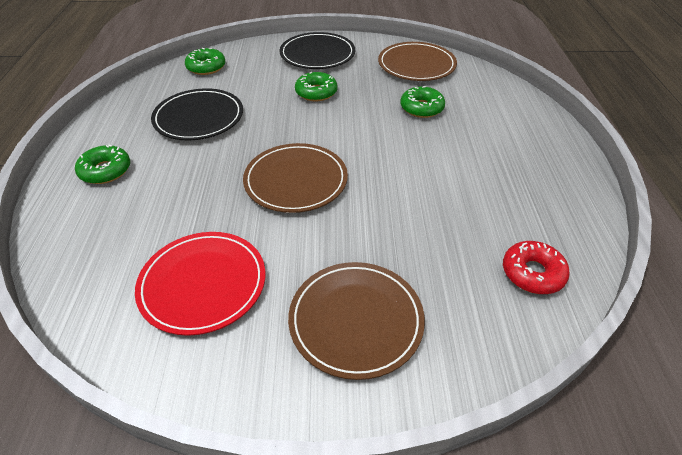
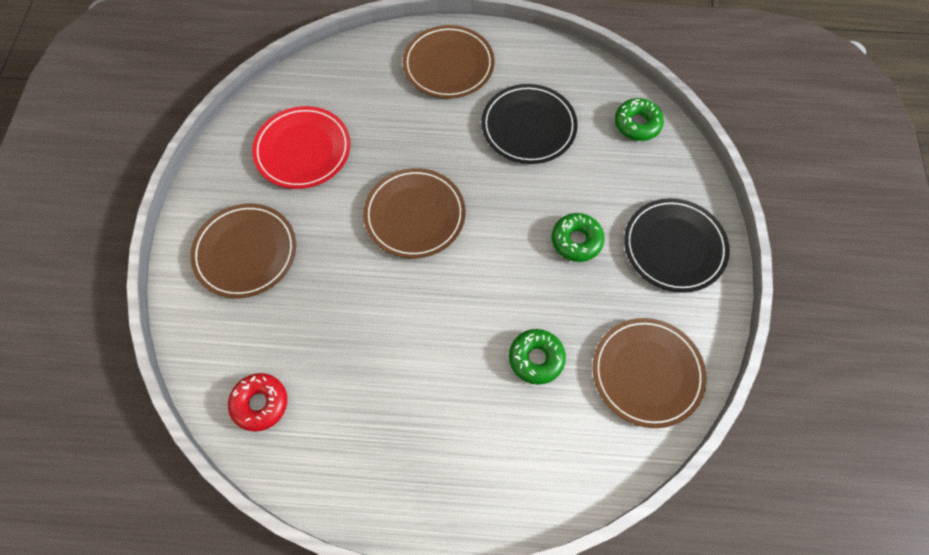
camera: 95 degrees right, 20 degrees up
(105, 171) = (448, 65): green donut -> brown plate

